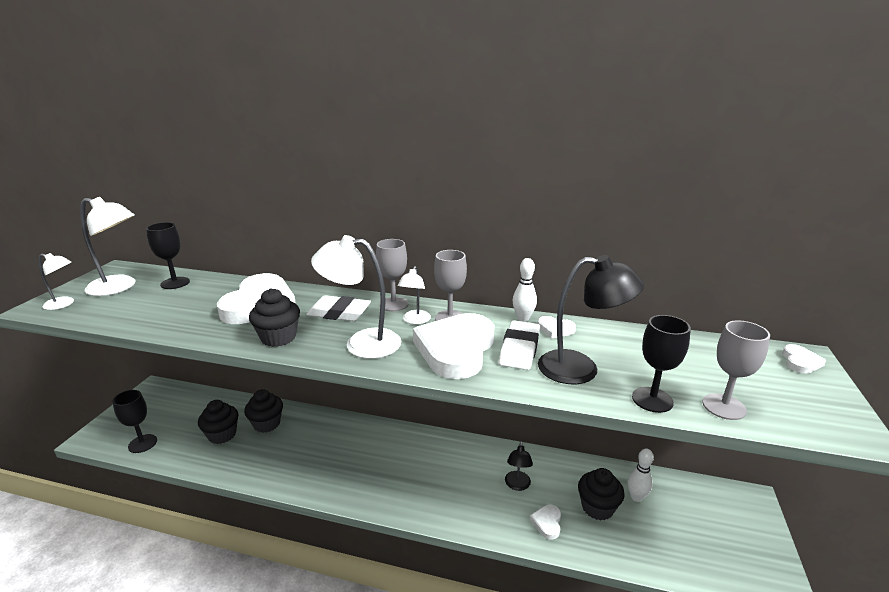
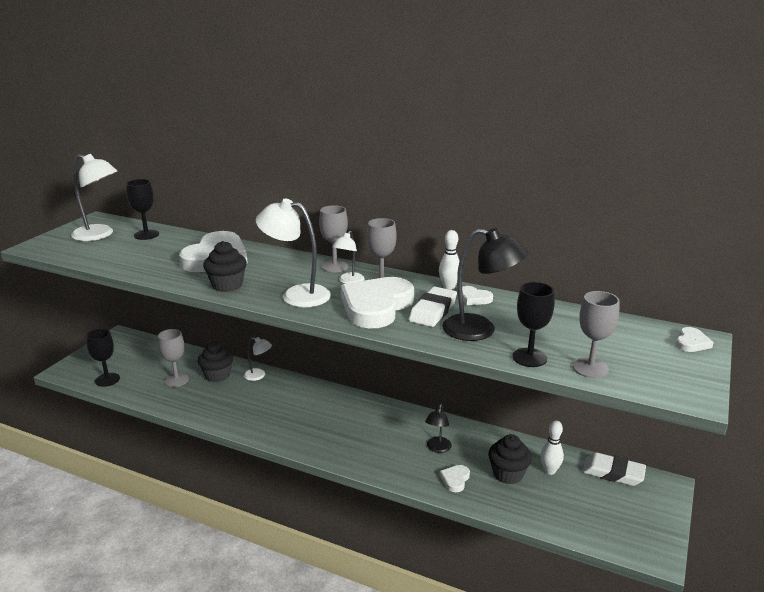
camera: 10 degrees right, 0 degrees up
(64, 304) = (54, 245): white lamp -> white lamp (259, 376)
(222, 435) = (176, 380): black cupcake -> grey goblet
(339, 313) = (284, 270): white eraser -> white eraser (613, 473)

